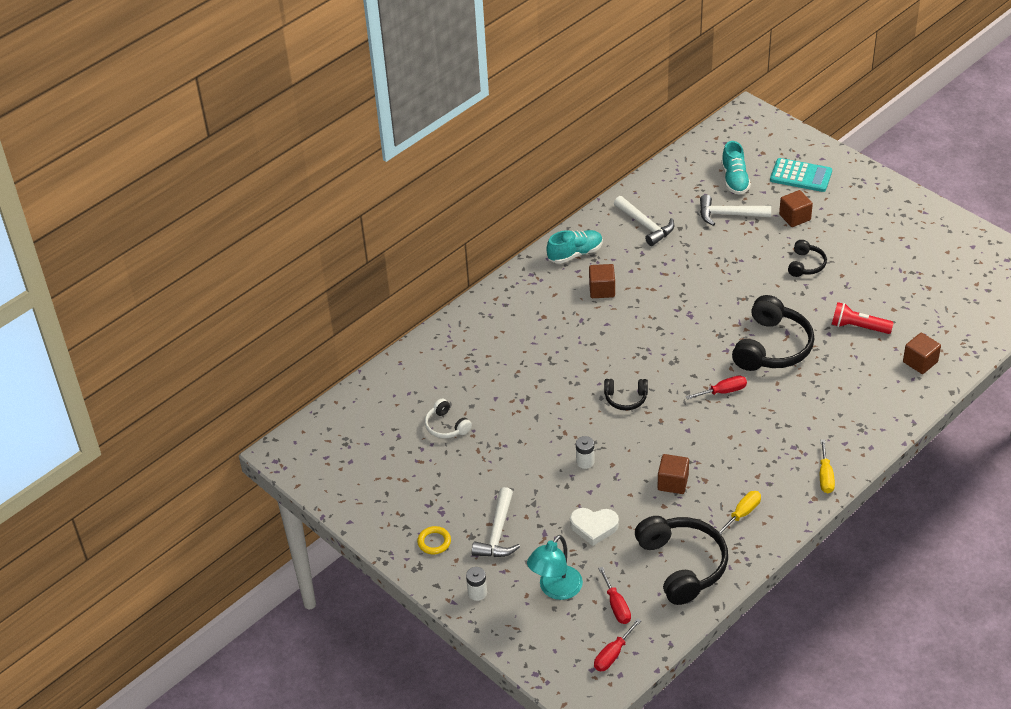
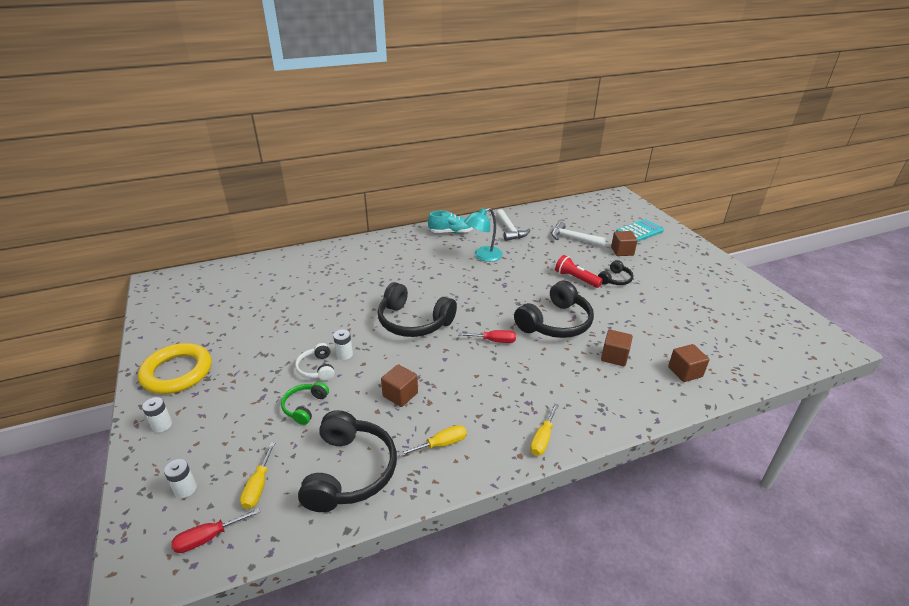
camera: 20 degrees right, 10 degrees down
(434, 542) = (177, 372): yellow ring -> yellow ring, size x2.22
(446, 426) = (272, 299): white headphones -> white headphones (317, 368)
(497, 533) = (228, 383): white hammer -> none
(555, 589) = (223, 448): turquoise lamp -> turquoise lamp (483, 256)
(557, 631) = (185, 489): none -> white battery
(594, 527) = (305, 407): white heart -> green headphones
(602, 290) = (452, 254): brown cube -> brown cube (614, 357)
(616, 606) = (258, 486): red screwdriver -> yellow screwdriver
(625, 398) = (413, 322): black headphones -> black headphones, size x1.94
(734, 179) = (589, 223): turquoise shoe -> none
(801, 176) = (639, 231): turquoise calculator -> turquoise calculator turned 75 degrees counterclockwise
(858, 327) = (638, 330): red flashlight -> red flashlight (576, 279)

